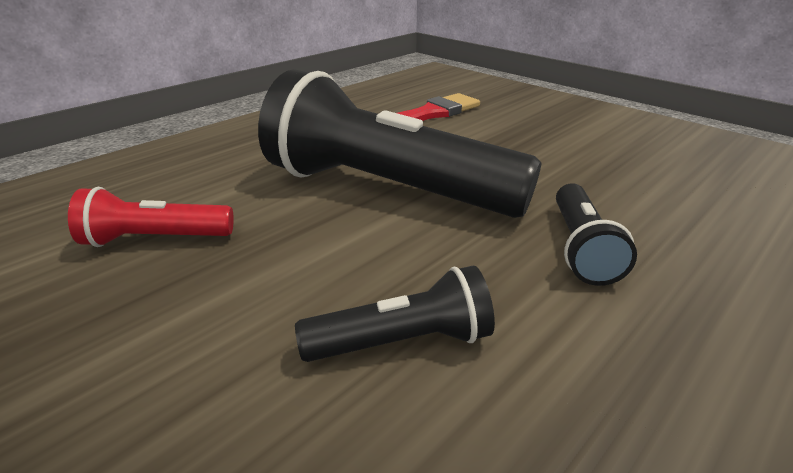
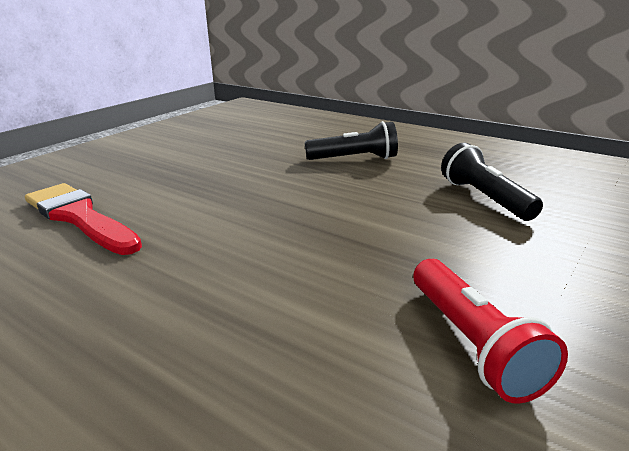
camera: 100 degrees left, 5 degrees down
(386, 189) = (294, 221): black flashlight -> none

